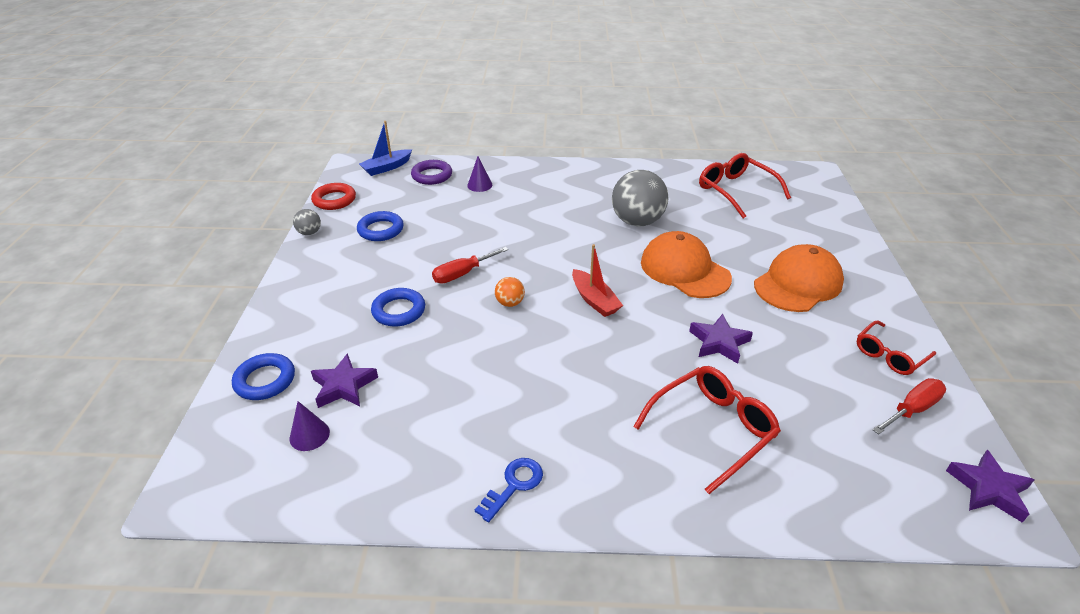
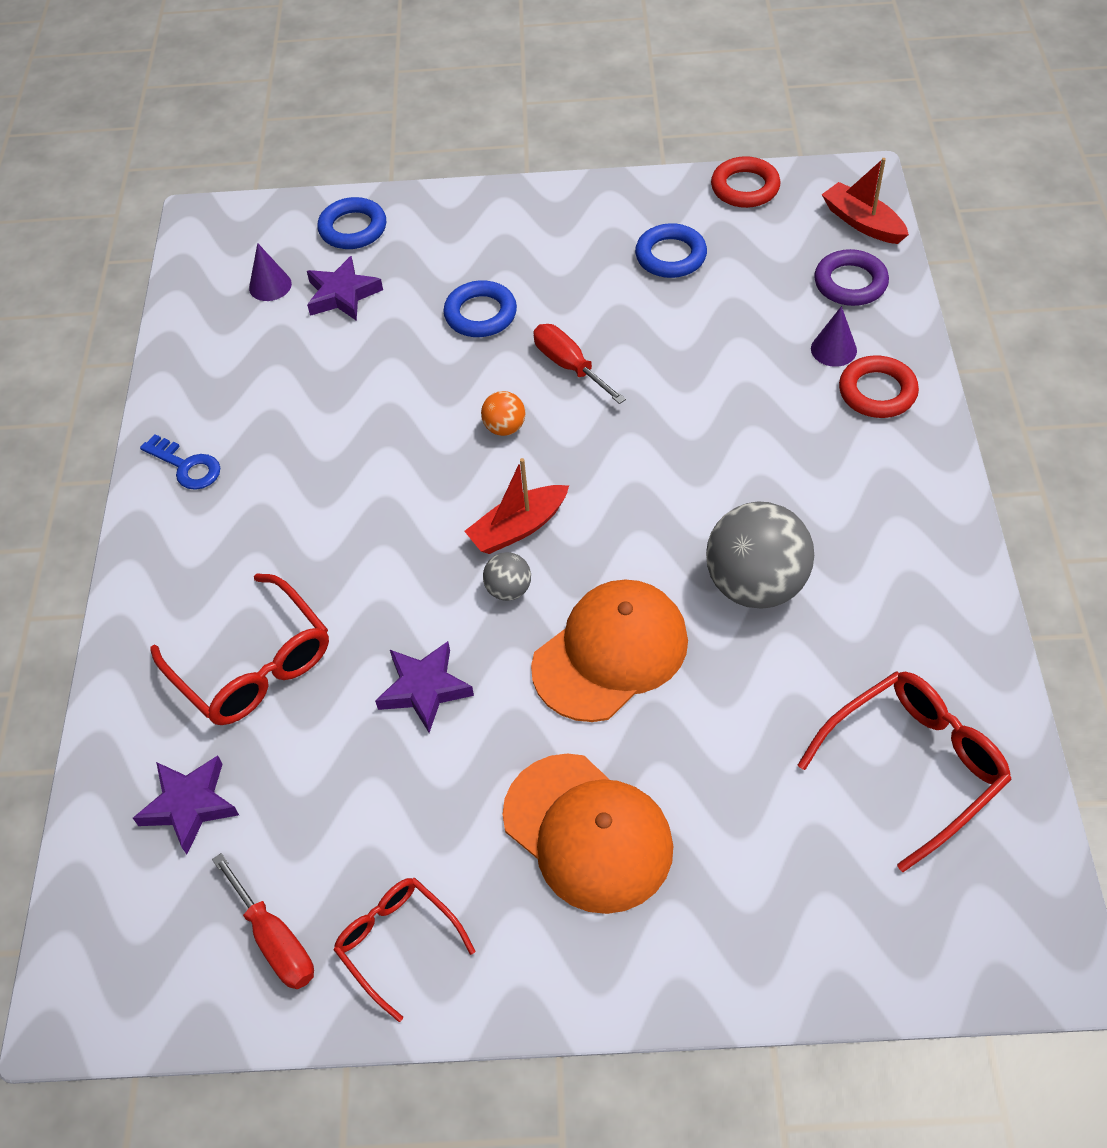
camera: 90 degrees right, 15 degrees up
(309, 233) = (651, 185): grey ball -> grey ball (508, 590)
(386, 167) = (862, 222): blue boat -> red boat
(513, 176) = (877, 392): none -> red ring
(988, 489) = (122, 999): purple star -> purple star (189, 805)

